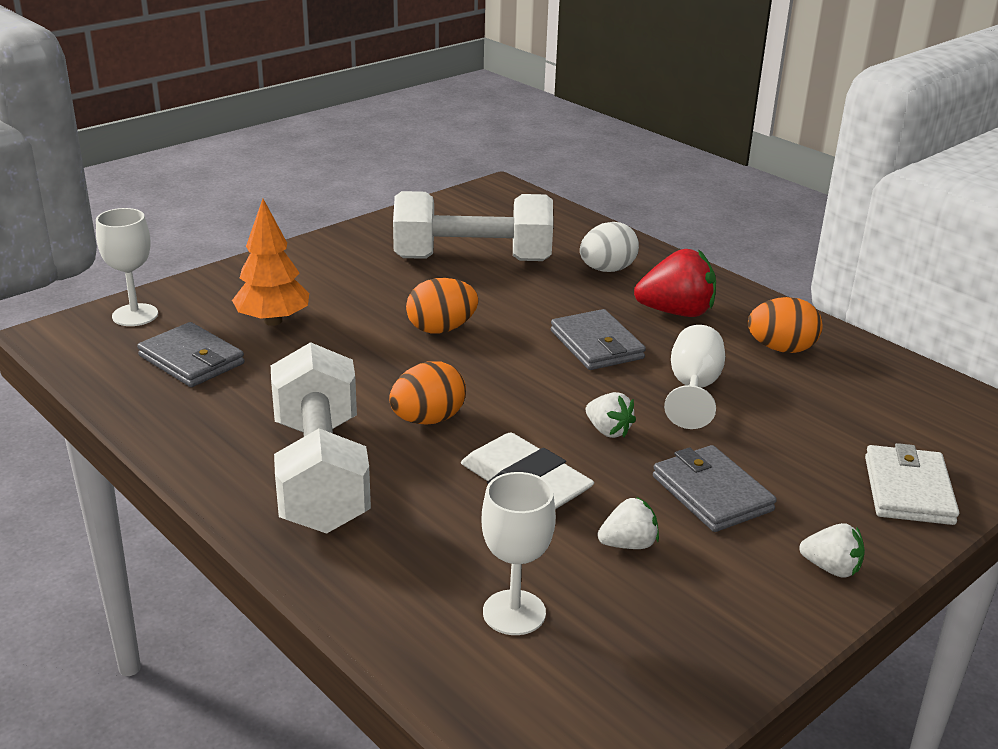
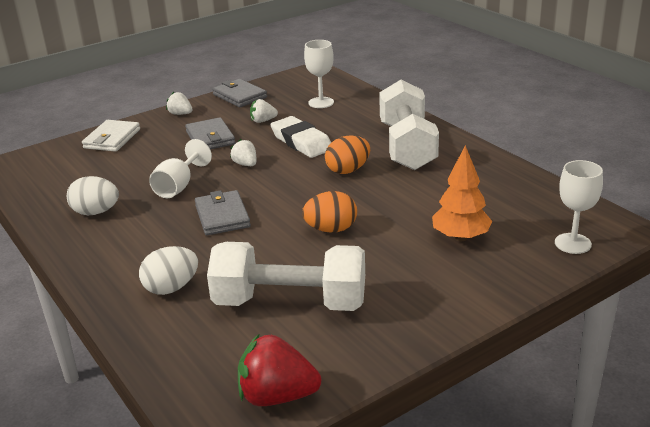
camera: 170 degrees left, 0 degrees up
(192, 360) = (508, 207): grey wallet -> grey wallet (239, 96)
(676, 312) = (145, 242): red strawberry -> red strawberry (277, 396)
(781, 349) = (96, 212): orange egg -> white egg

